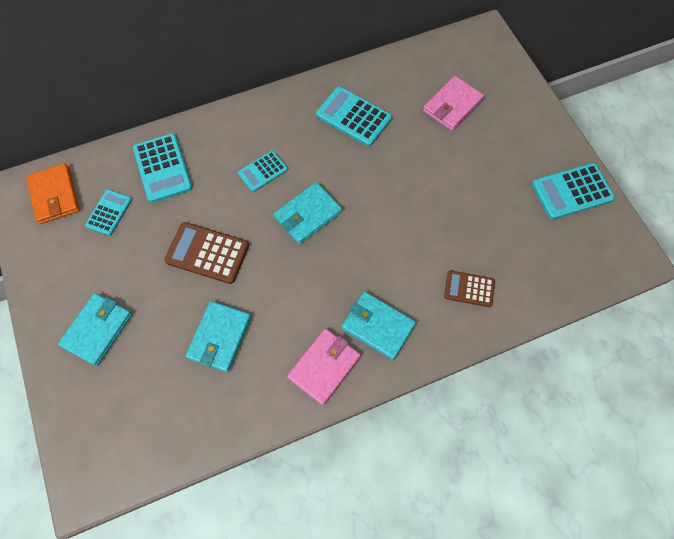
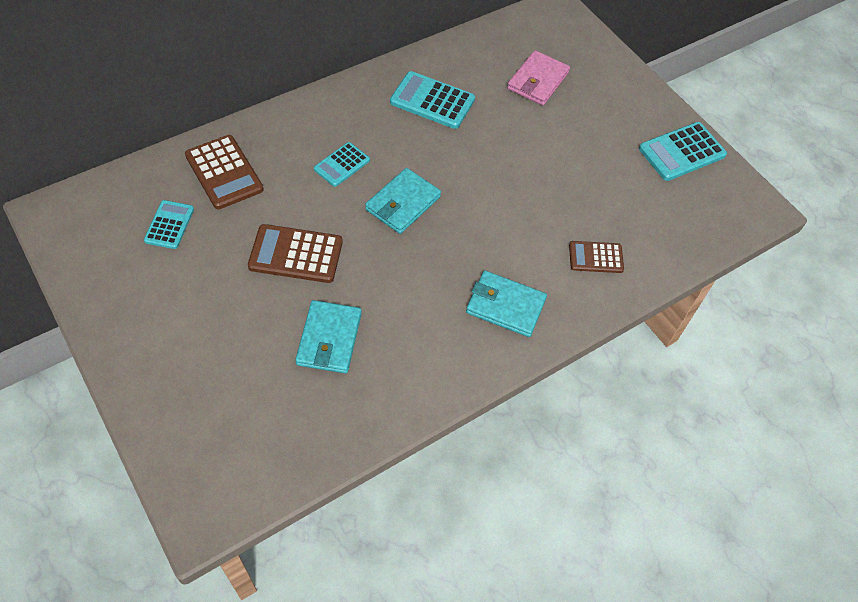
camera: 15 degrees left, 10 degrees down
(55, 195) = (99, 213): orange wallet -> none
(97, 330) = (182, 349): turquoise wallet -> none
(162, 168) = (224, 172): turquoise calculator -> brown calculator
(324, 367) = (455, 354): pink wallet -> none

